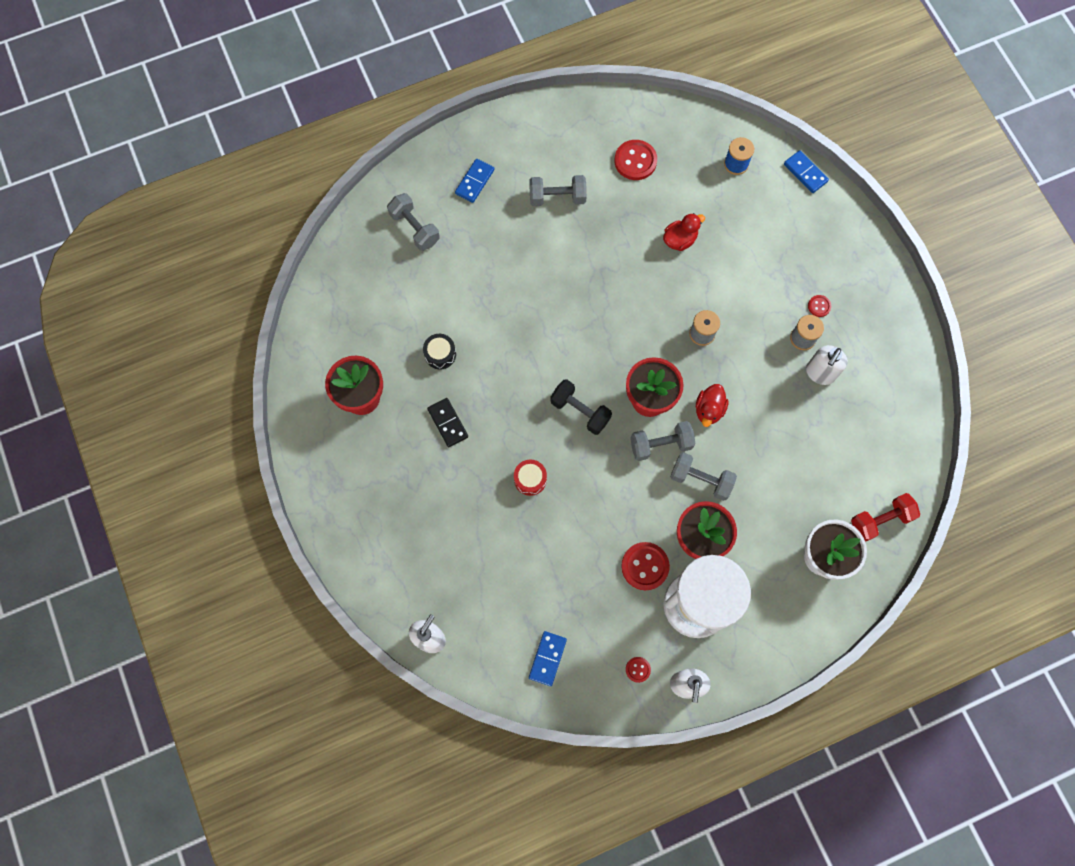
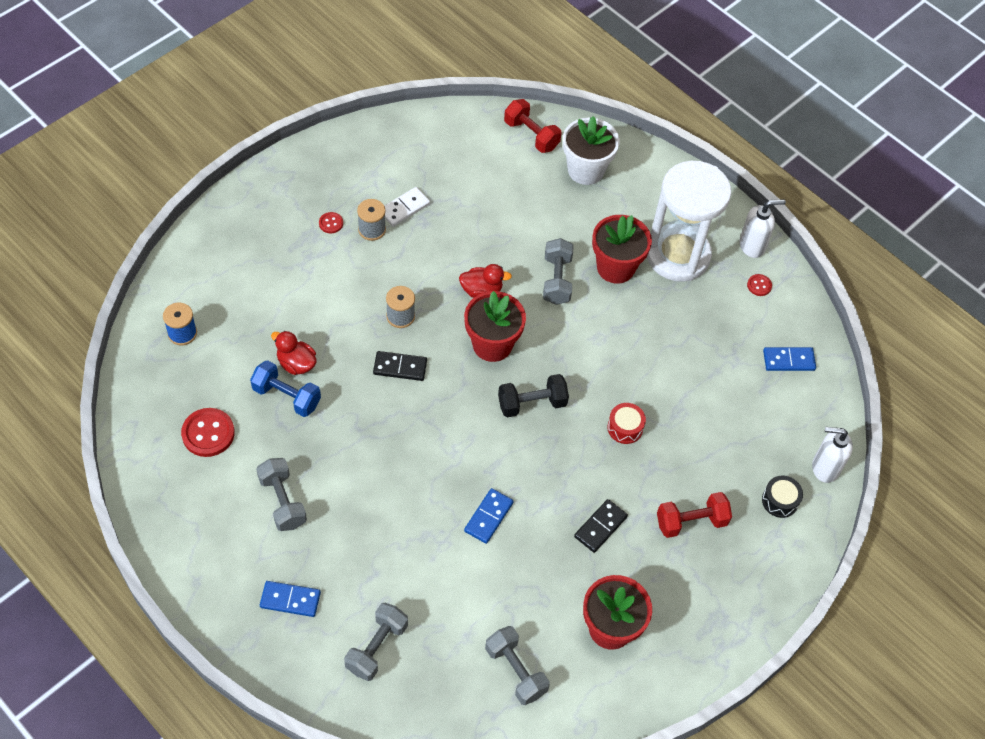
camera: 115 degrees left, 15 degrees down
(424, 498) = (691, 521): none -> red dumbbell
(440, 354) = (525, 562): black drum -> black drum (780, 501)
(580, 411) = (532, 403): black dumbbell -> black dumbbell turned 60 degrees clockwise
(645, 566) = (663, 304): red button -> none
(650, 224) = (287, 396): none -> blue dumbbell
(650, 317) = (400, 367): none -> black domino
(660, 445) = (536, 322): grey dumbbell -> grey dumbbell (515, 671)
(805, 173) = (174, 267): blue domino -> blue domino (488, 517)
(820, 373) = (404, 208): white soap dispenser -> white domino

